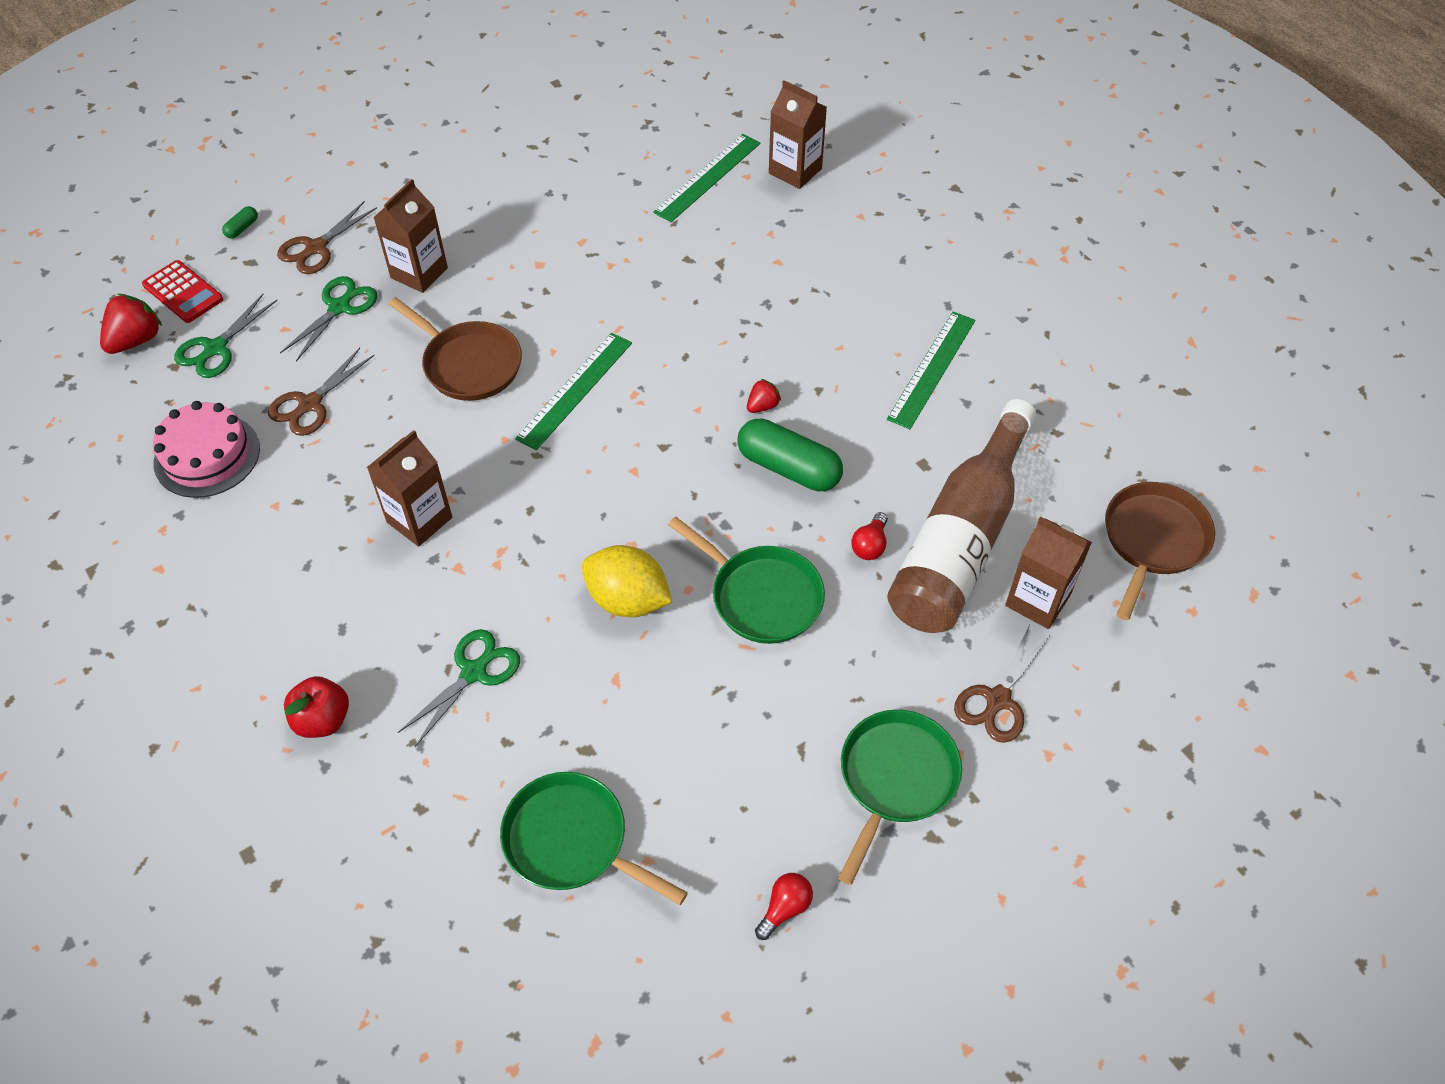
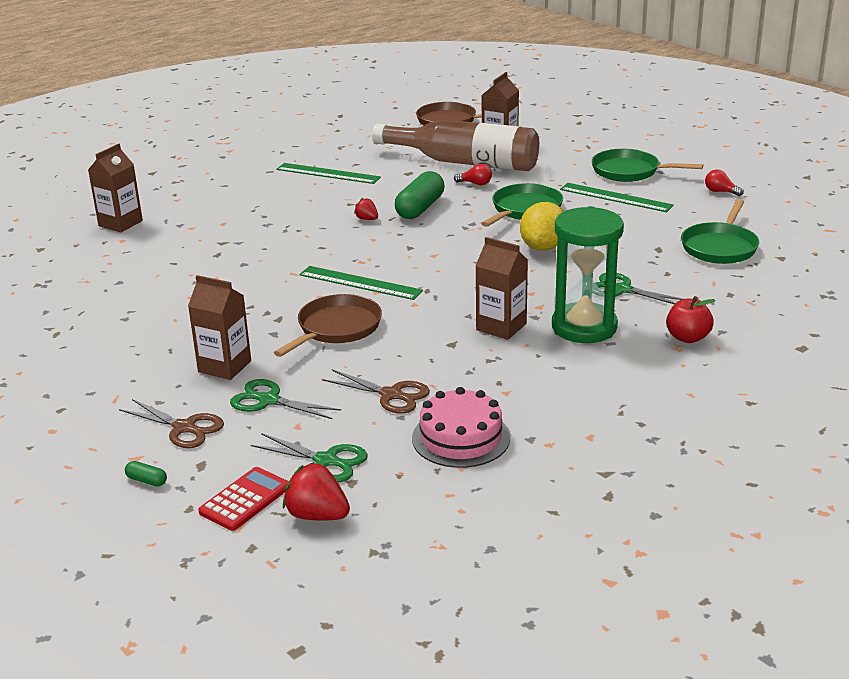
camera: 95 degrees left, 25 degrees down
(389, 607) = (584, 327): none -> green hourglass
(707, 177) = (120, 254): green ruler -> green ruler (615, 197)
(997, 701) = (569, 151): brown scissors -> none

